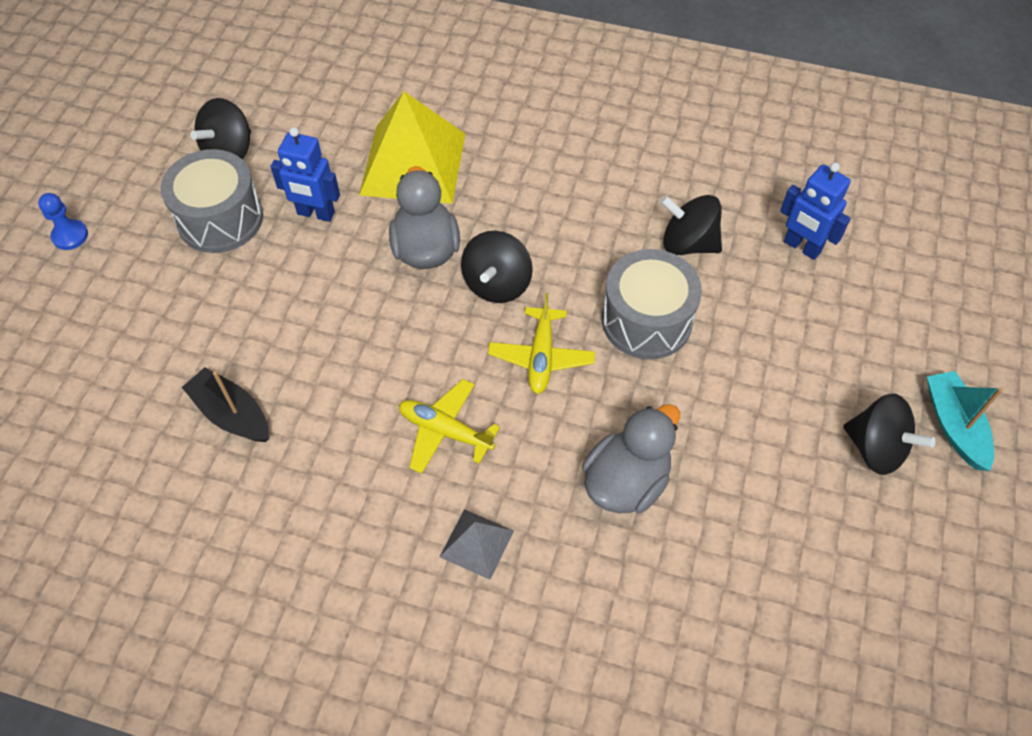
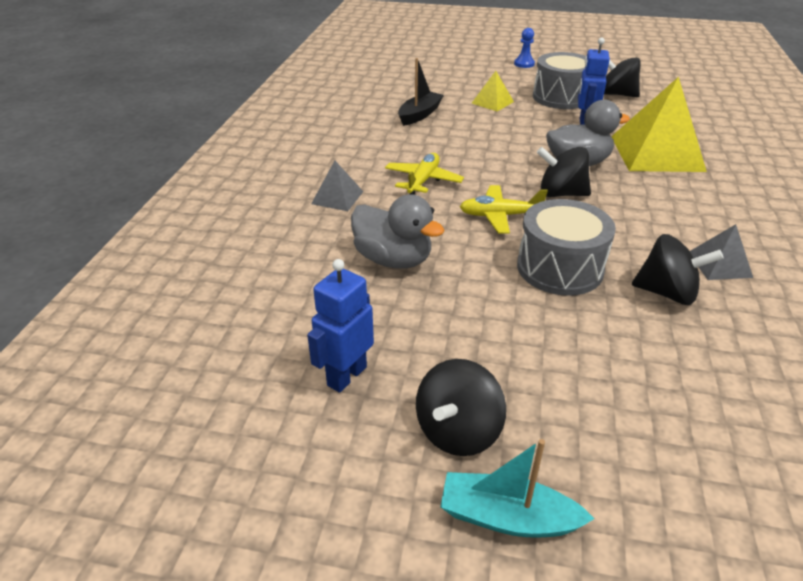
camera: 85 degrees right, 20 degrees down
(212, 307) = (492, 102): none -> yellow pyramid
(644, 188) = (719, 264): none -> grey pyramid
(688, 243) = (666, 293): black spinning top -> black spinning top turned 90 degrees clockwise
(801, 247) = (718, 380): blue robot -> blue robot (346, 376)
(954, 426) = (507, 517): turquoise boat -> turquoise boat turned 150 degrees counterclockwise

